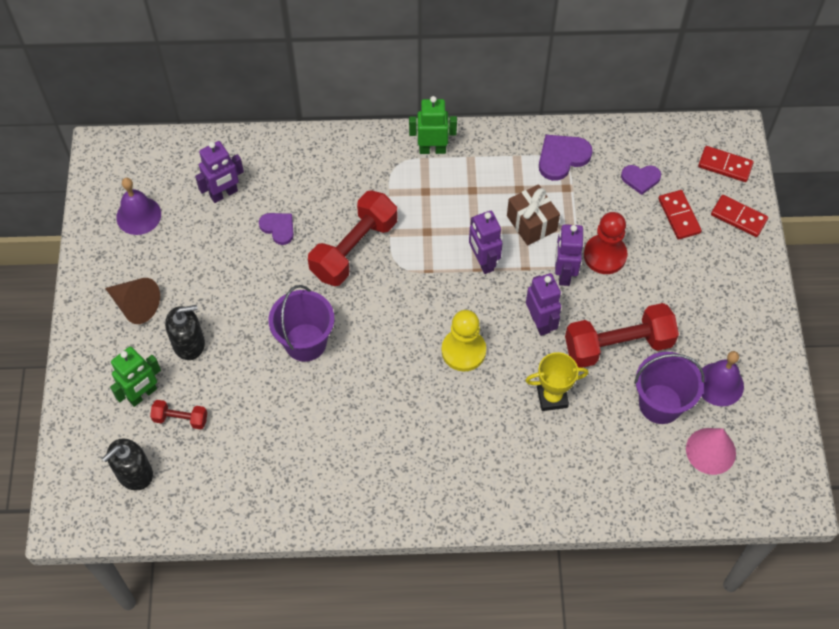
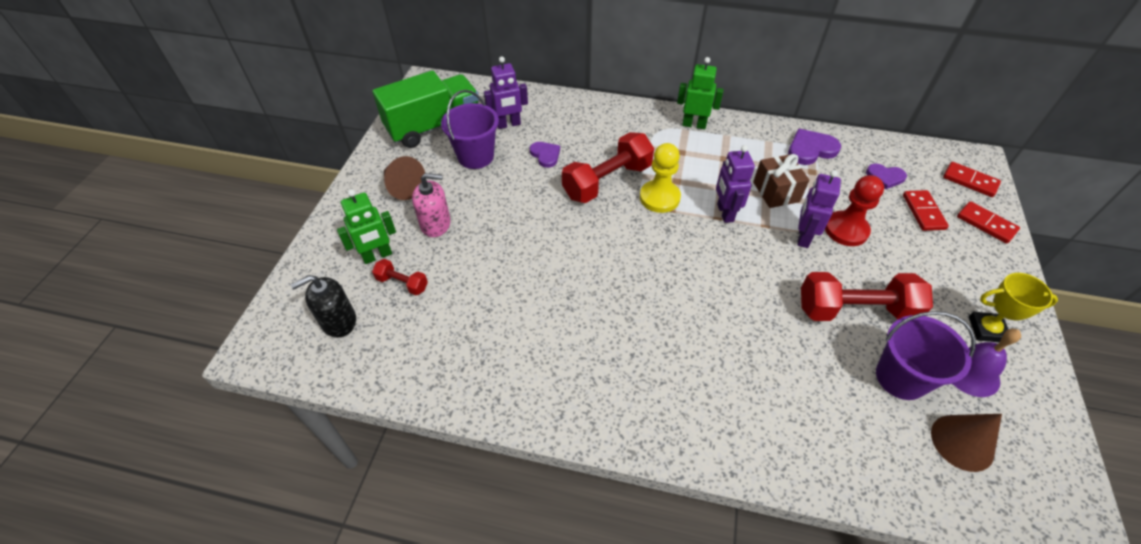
camera: 15 degrees right, 10 degrees down
(138, 215) = (434, 126): purple bell -> green truck
(189, 343) = (436, 224): black soap dispenser -> pink soap dispenser
(305, 342) = (541, 244): purple bucket -> purple bucket (475, 156)
(463, 351) = (692, 282): yellow pawn -> yellow pawn (659, 198)
(540, 322) = (774, 273): purple robot -> none
(552, 397) = (778, 344): yellow trophy -> yellow trophy (986, 329)
(710, 451) = (962, 442): pink cone -> brown cone

